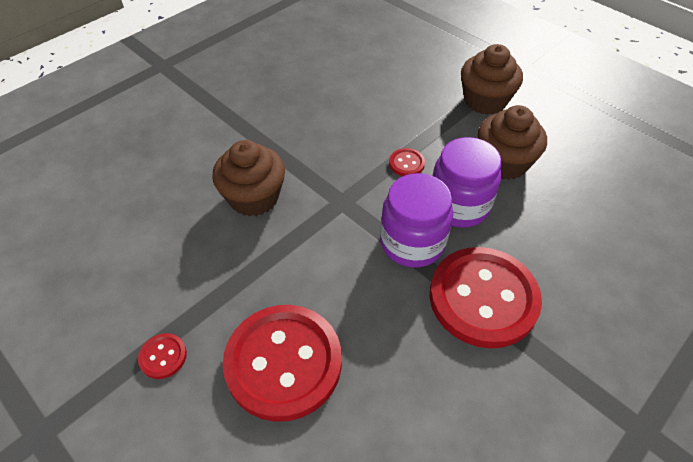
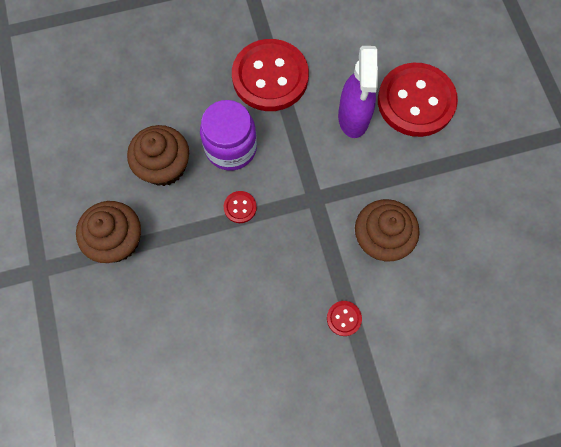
camera: 150 degrees left, 20 degrees up
(163, 356) = (489, 142): red button -> red button (344, 318)
(351, 300) = (353, 118): none -> purple spray bottle
(412, 243) = (286, 137): purple jar -> none

